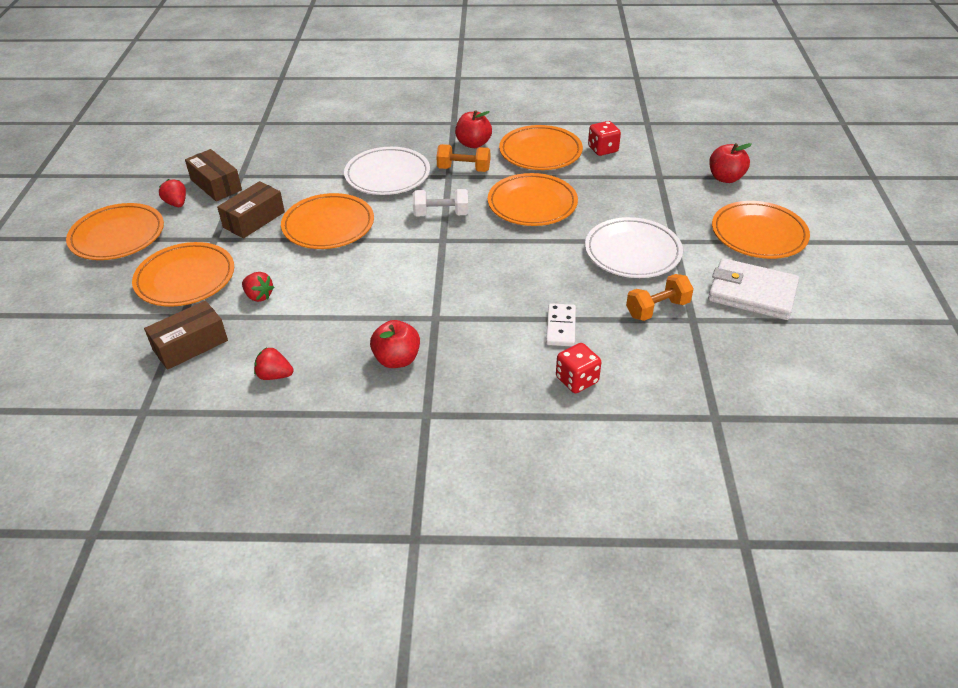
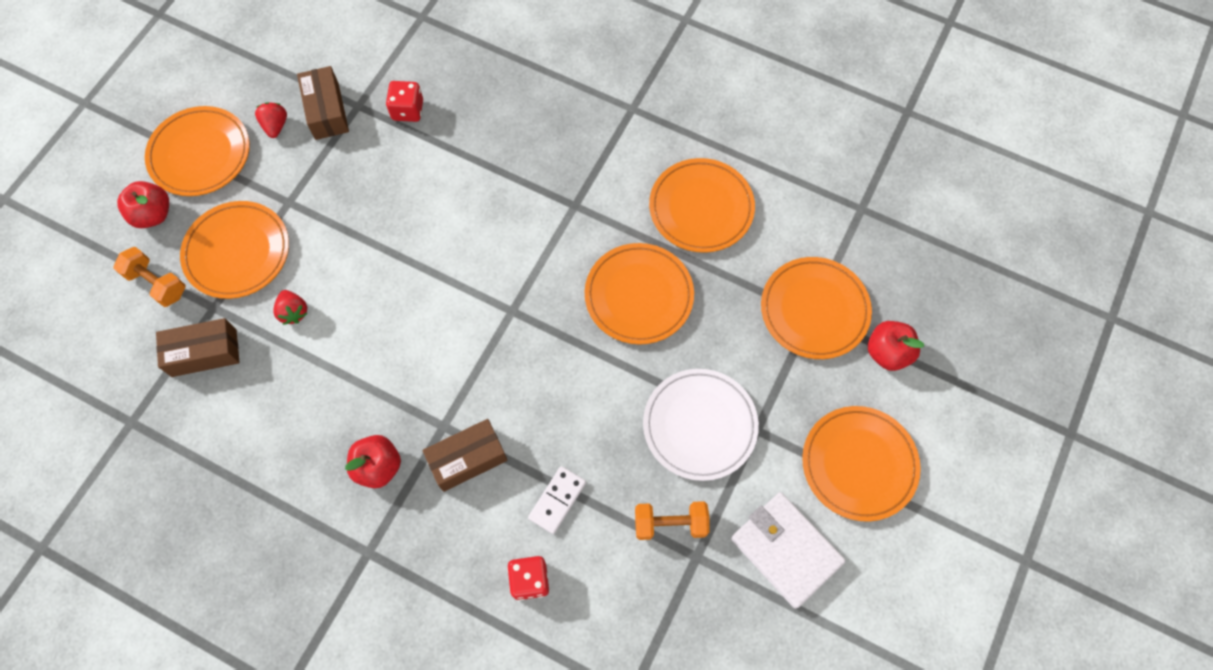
camera: 25 degrees right, 25 degrees up
(254, 220) = (340, 188): brown box -> brown box (467, 459)
(274, 375) = (260, 432): red strawberry -> none
(328, 225) = (408, 233): orange plate -> orange plate (814, 310)
(387, 175) = (510, 174): white plate -> none
(441, 214) = (532, 267): white dumbbell -> none
(464, 169) = (597, 201): orange dumbbell -> orange dumbbell (157, 283)
(473, 144) = (633, 159): red apple -> red apple (153, 214)
(603, 149) = (776, 235): red dice -> red dice (407, 110)

